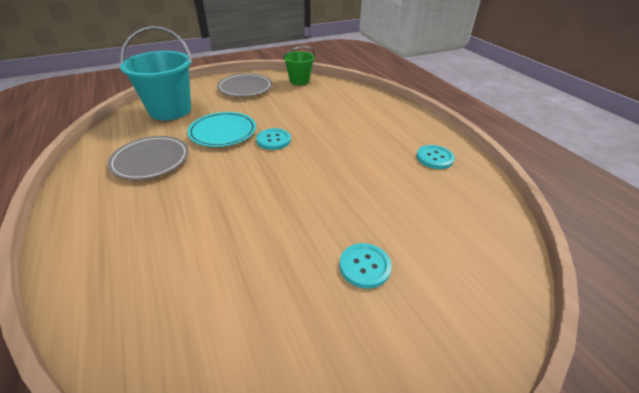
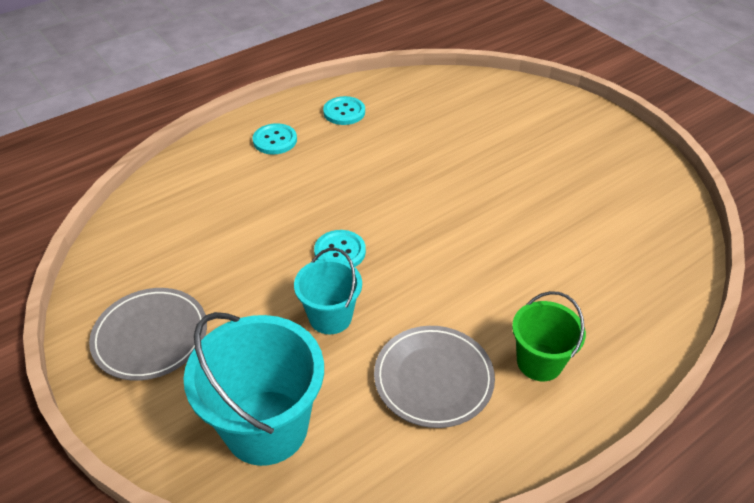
camera: 100 degrees left, 5 degrees up
(223, 132) = (330, 317): turquoise plate -> turquoise bucket
(299, 81) = (115, 261): green bucket -> green bucket (539, 362)
(364, 266) = (525, 153): turquoise button -> turquoise button (275, 140)

